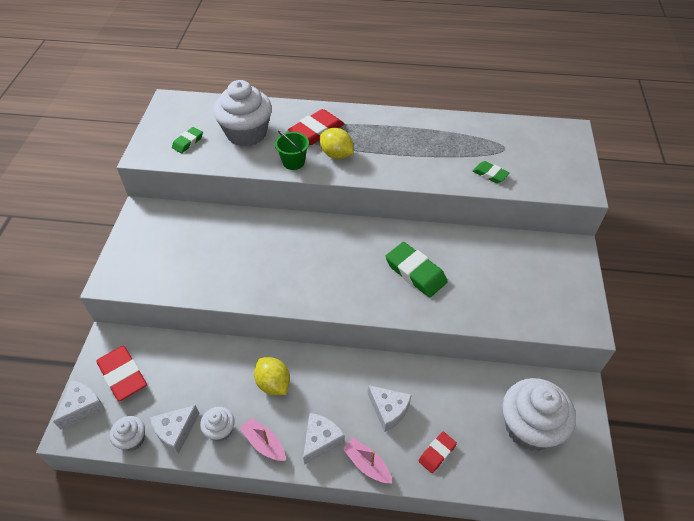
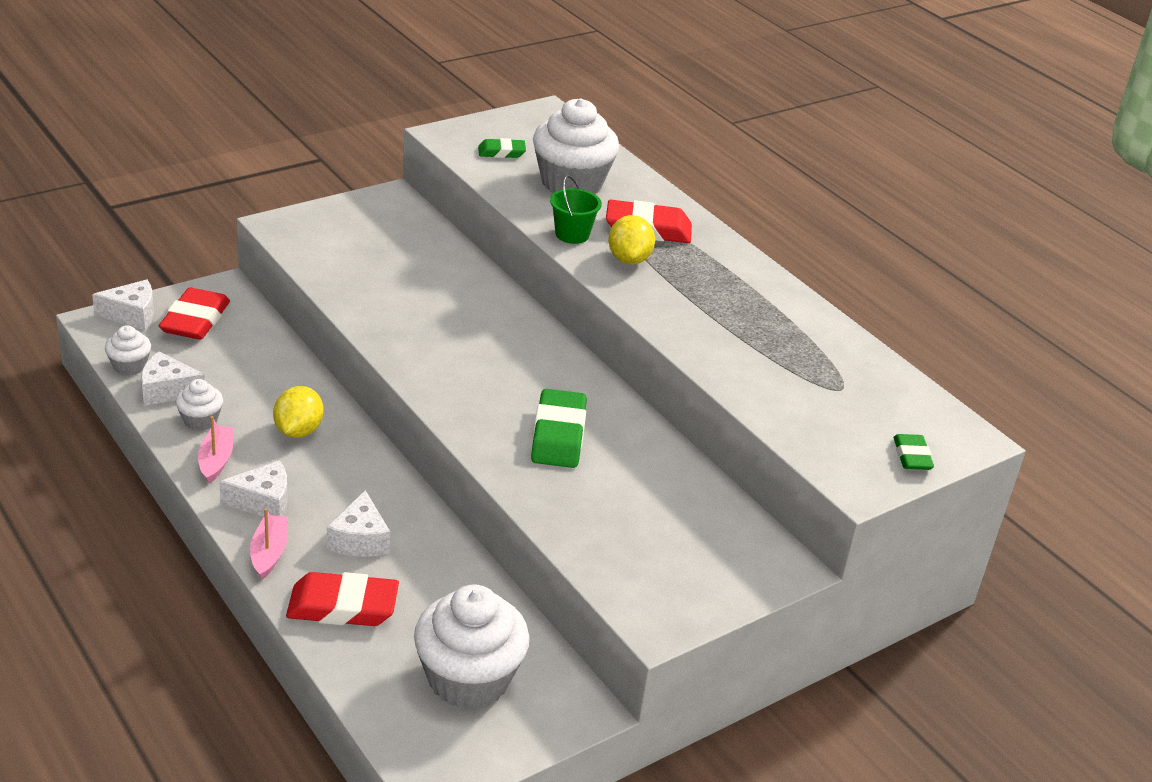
camera: 45 degrees right, 15 degrees down
(437, 453) = (342, 606): red eraser -> red eraser, size x1.76
(490, 174) = (769, 393): green eraser -> green eraser (912, 456)

